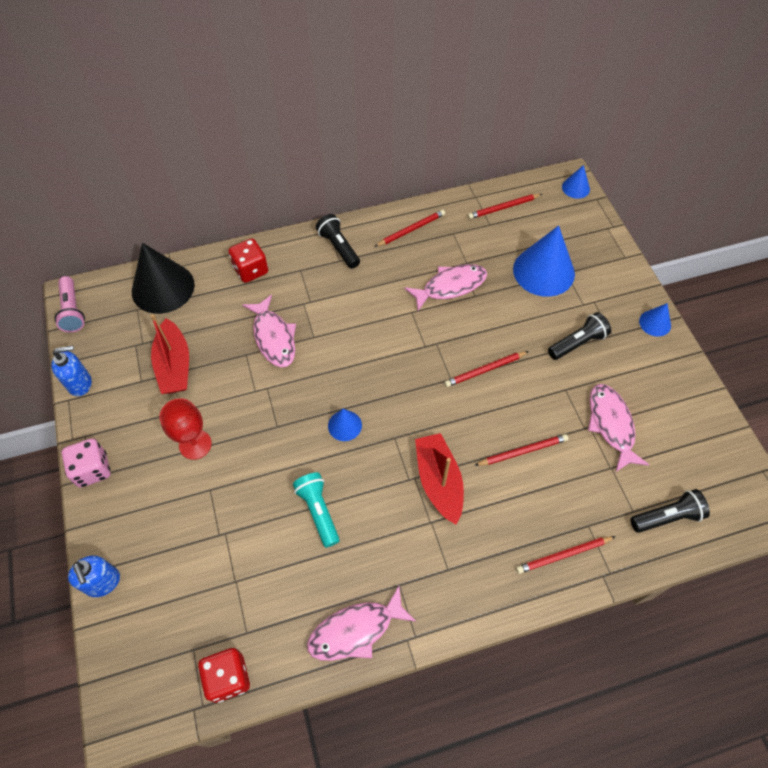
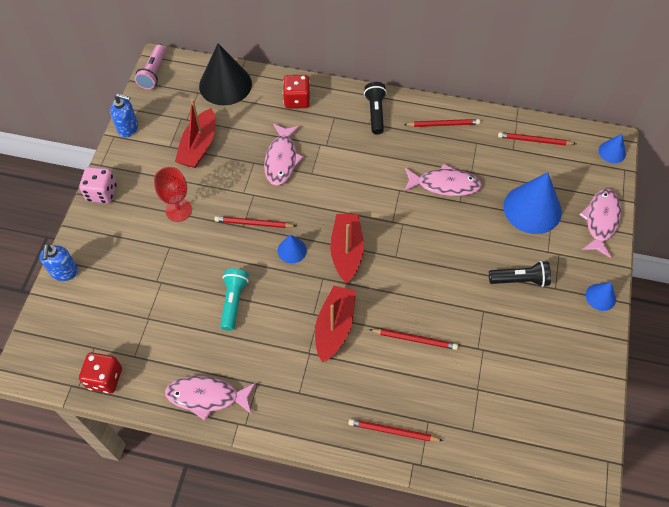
camera: 30 degrees right, 0 degrees up
(400, 399) = (346, 252): none -> red boat
(485, 370) = (427, 263): red pencil -> red pencil (254, 224)
(611, 425) = (502, 357): pink fish -> pink fish (600, 221)
(667, 517) = (497, 450): black flashlight -> none

